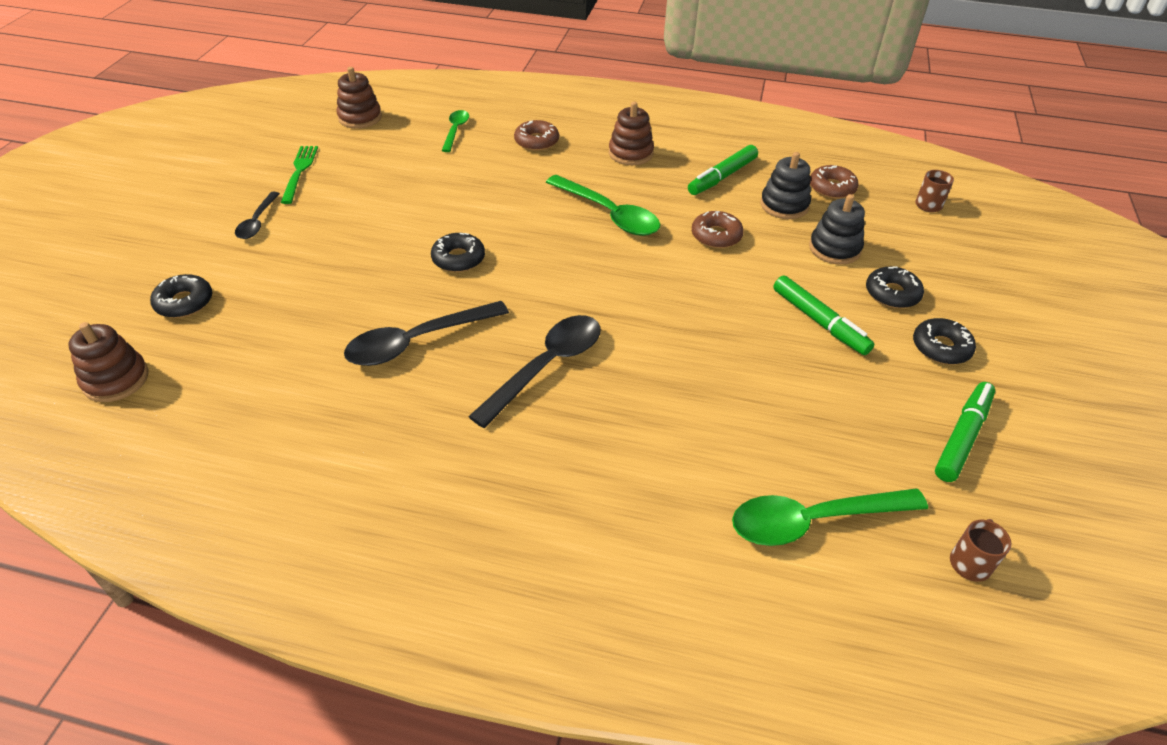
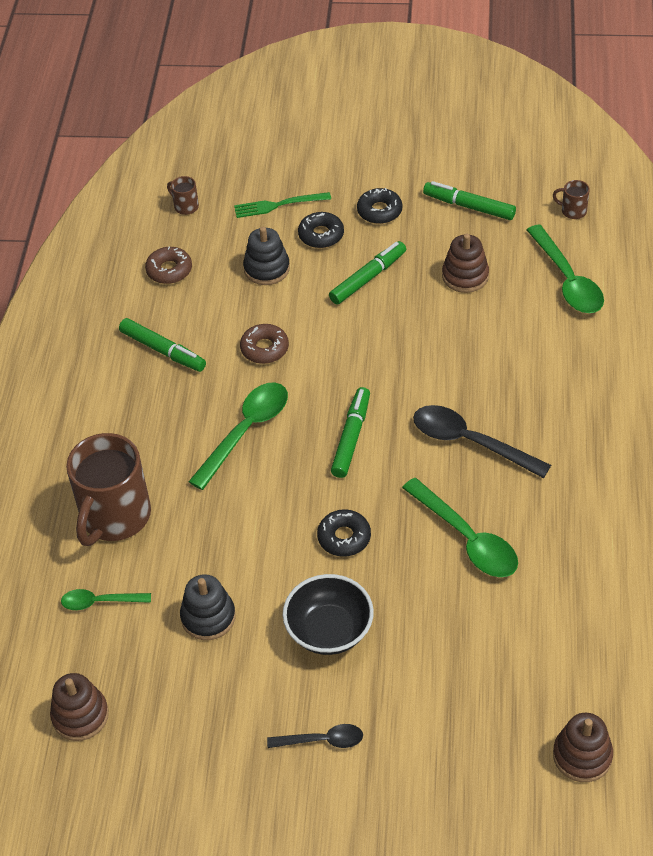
camera: 95 degrees left, 5 degrees up
(184, 302) = (467, 749): black donut -> none
(299, 171) = (215, 737): green fork -> green fork (278, 205)
(361, 238) = (329, 630): none -> black bowl
(417, 341) = (466, 538): black spoon -> green spoon
(536, 141) = (114, 517): brown donut -> brown mug
(581, 279) = (351, 437): none -> green marker
(630, 153) = (128, 429): brown stacking toy -> brown stacking toy (465, 276)
(784, 205) = (205, 303): black stacking toy -> black stacking toy (208, 617)

